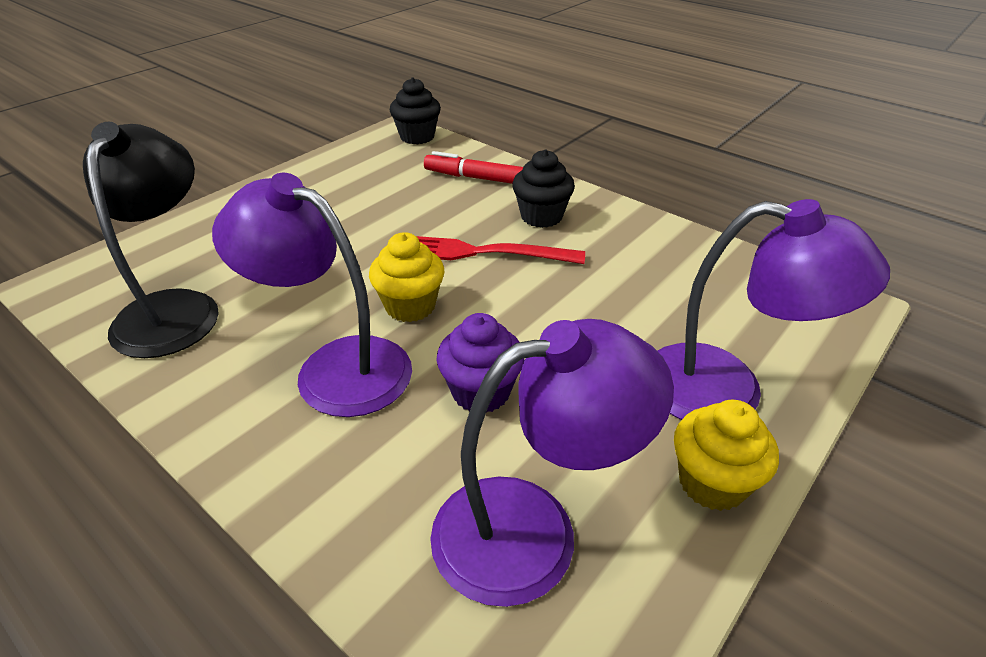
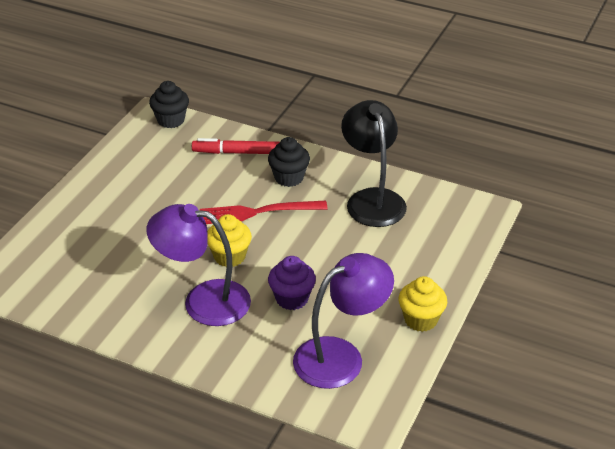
camera: 15 degrees left, 0 degrees up
(174, 308) = (82, 285): black lamp -> black lamp (372, 199)
(727, 390) = (423, 273): purple lamp -> none

